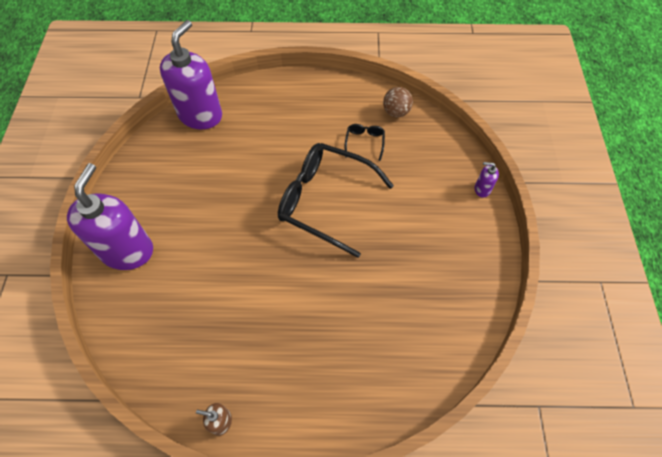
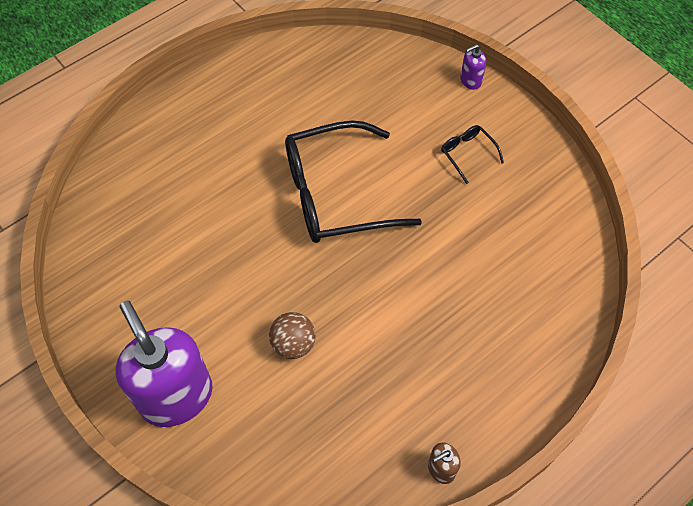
camera: 40 degrees left, 0 degrees up
(200, 115) = (106, 198): purple soap dispenser -> none
(364, 142) = (318, 109): black glasses -> black glasses (467, 153)
(396, 112) = (319, 57): brown ball -> brown ball (293, 344)

